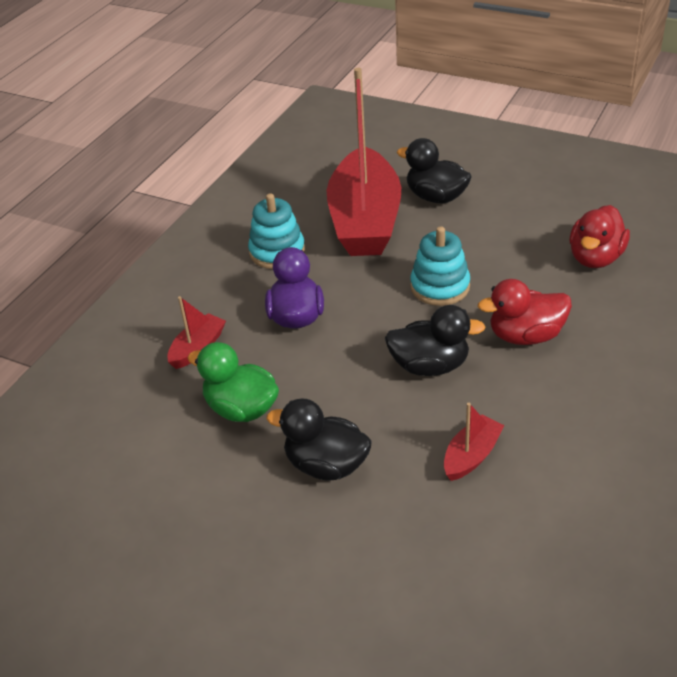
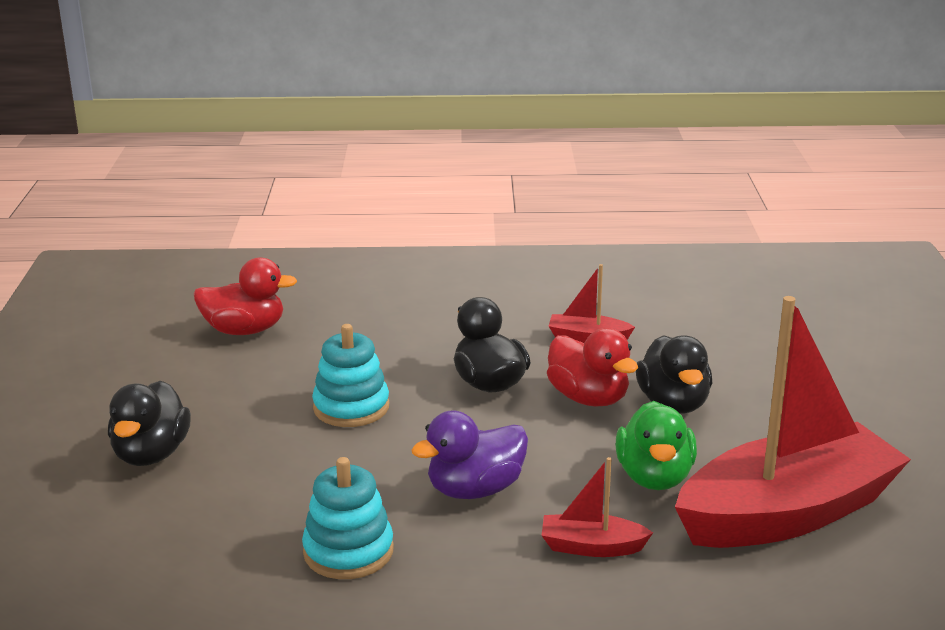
camera: 120 degrees left, 15 degrees down
(365, 220) = (234, 497): red boat -> red boat (787, 513)
(525, 336) = (402, 344): red duck -> red duck (588, 398)

